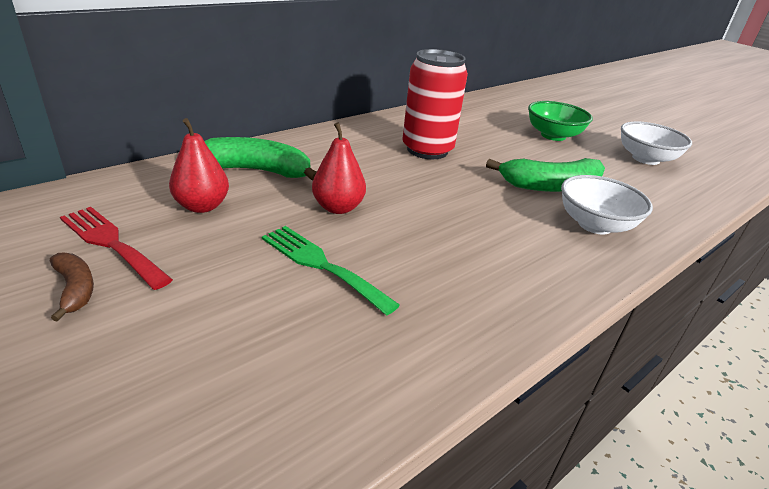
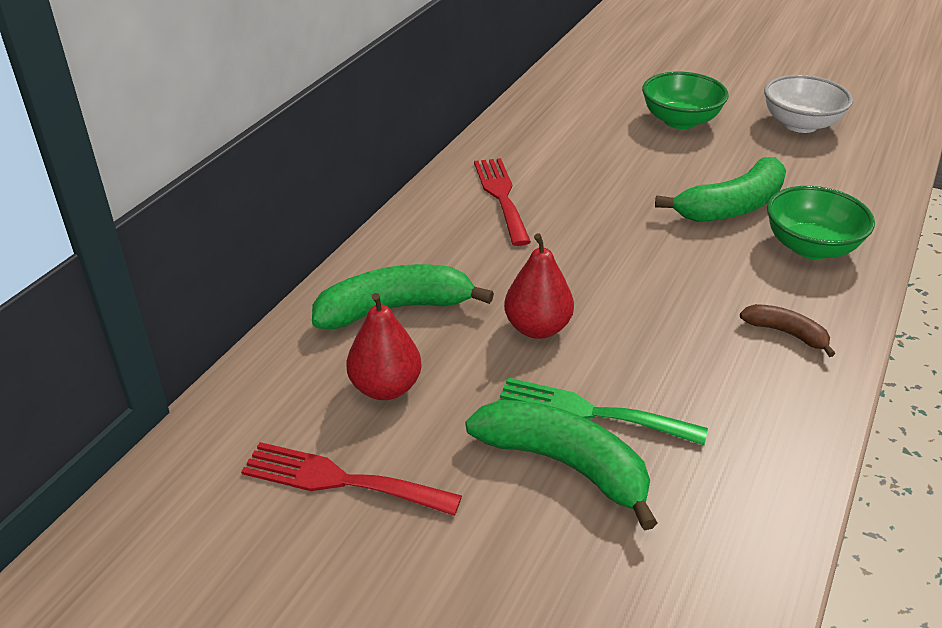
camera: 20 degrees left, 5 degrees up
(75, 289) = (369, 551): brown banana -> brown banana (786, 333)
(268, 289) = (564, 464): none -> green banana
(389, 139) = (501, 196): none -> red fork
(427, 150) = (560, 199): red can -> none
(595, 225) = (810, 247): white bowl -> green bowl

